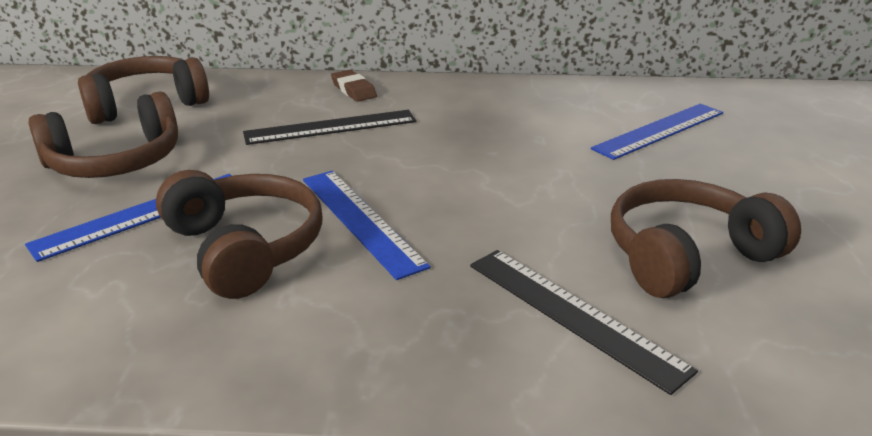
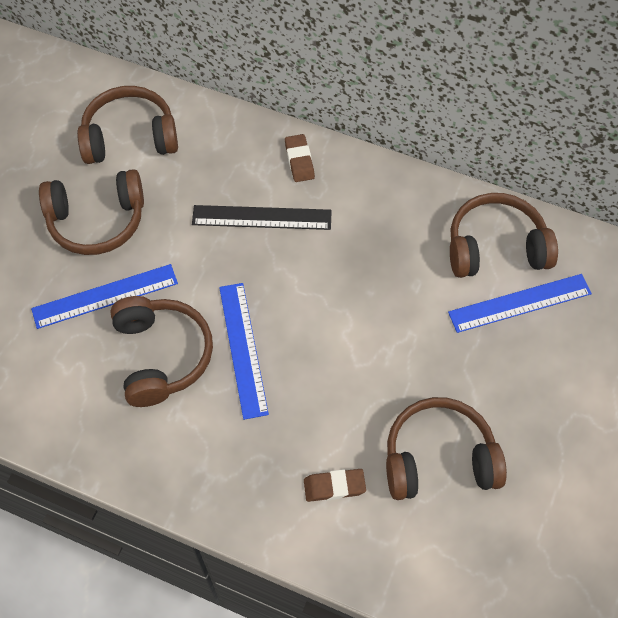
camera: 20 degrees right, 30 degrees up
(573, 314) = (334, 486): black ruler -> brown eraser
(601, 104) = (495, 247): none -> brown headphones

